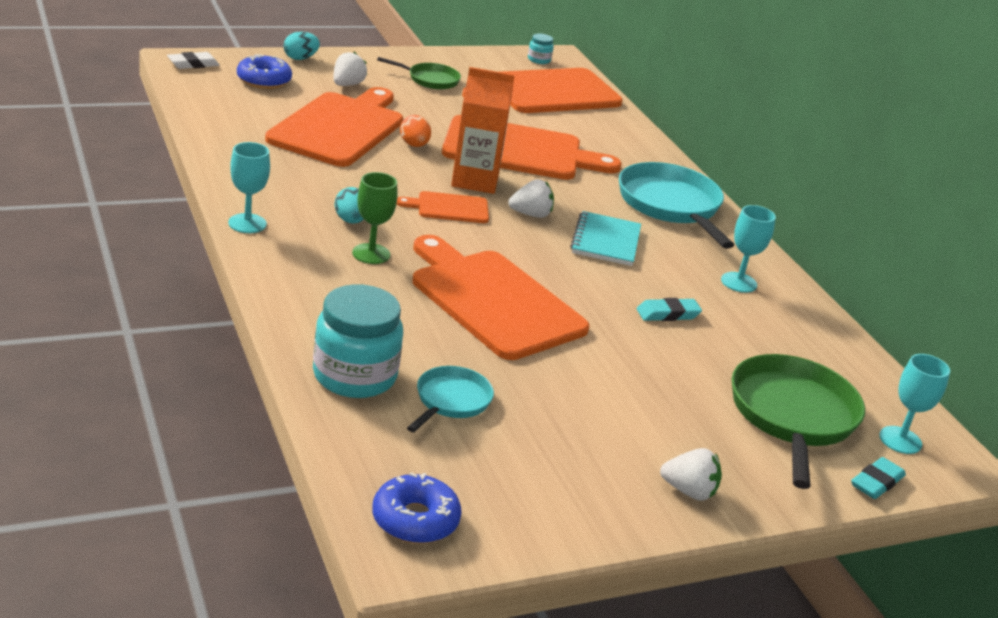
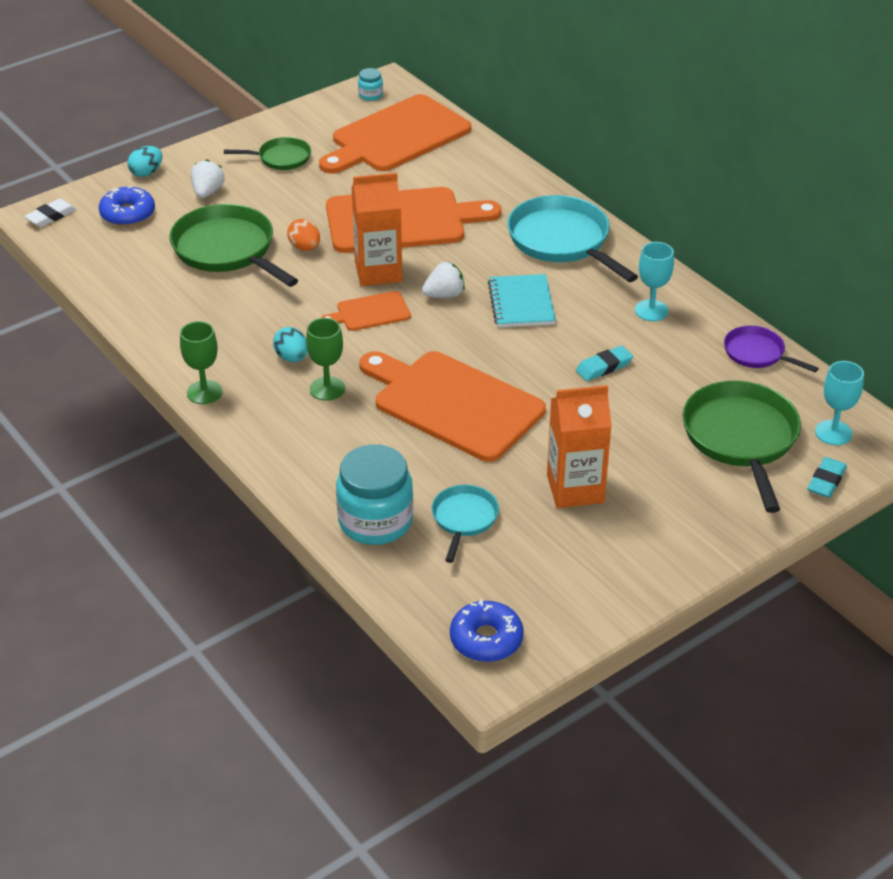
camera: 10 degrees left, 10 degrees up
(247, 223) = (204, 392): turquoise goblet -> green goblet
(339, 128) = (227, 250): orange cutting board -> green pan
(587, 409) = (575, 489): none -> orange carton
(689, 491) = (684, 540): white strawberry -> none
(839, 348) = (757, 353): none -> purple pan

